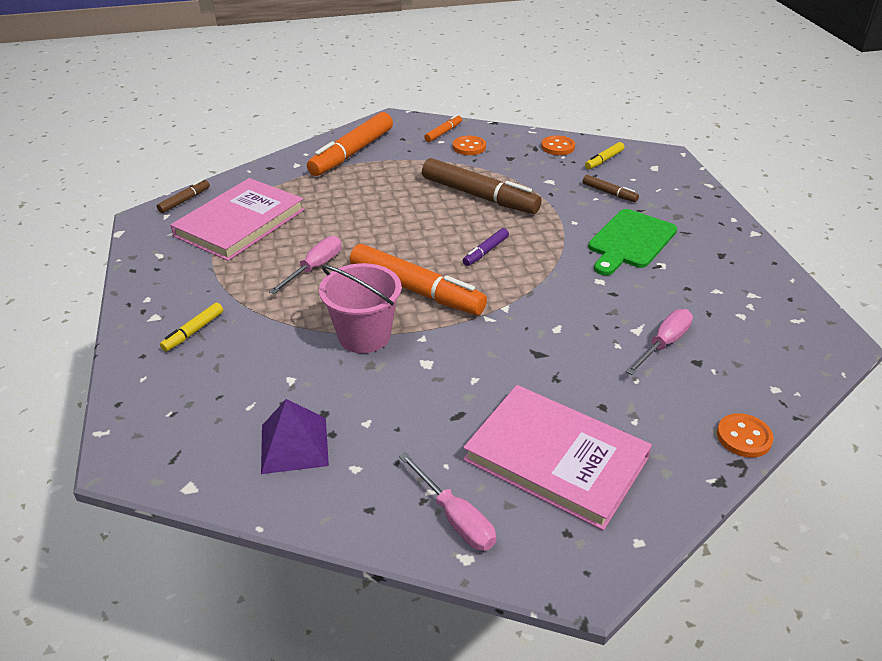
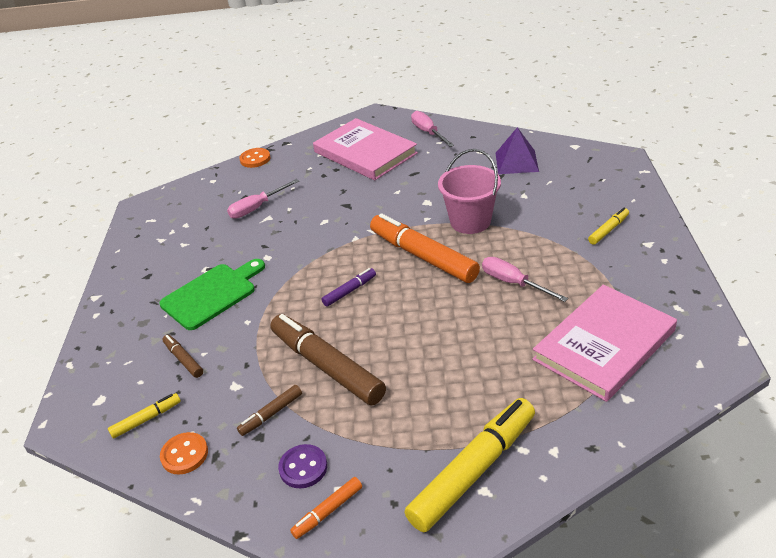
camera: 165 degrees left, 0 degrees up
(184, 200) = (688, 388): brown marker -> brown marker (271, 414)
(315, 267) = (513, 283): pink screwdriver -> pink screwdriver turned 90 degrees clockwise
(352, 153) = (473, 470): orange marker -> yellow marker
(469, 147) = (303, 467): orange button -> purple button

